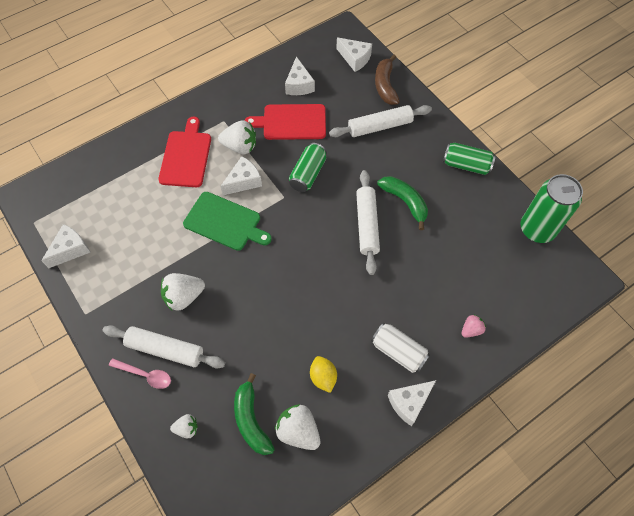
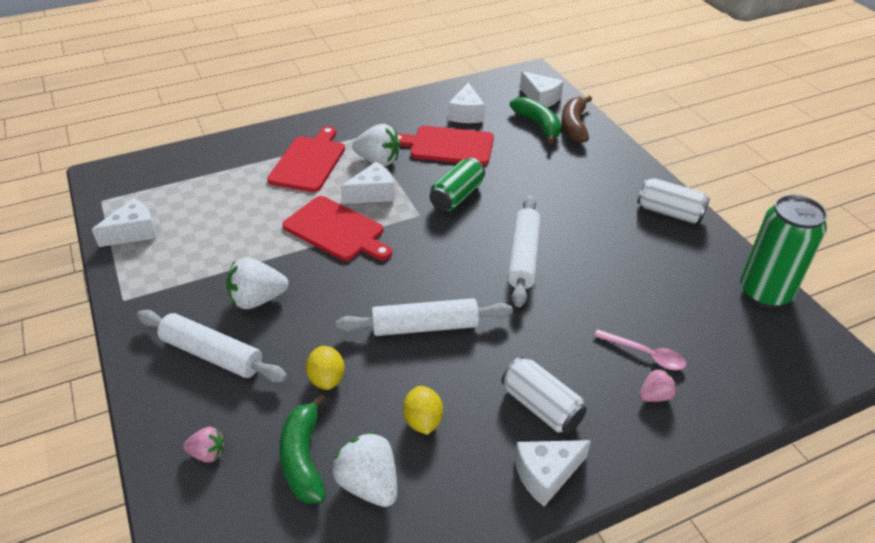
camera: 10 degrees right, 20 degrees down
(145, 375) = (174, 379): pink spoon -> pink spoon (645, 354)
(187, 428) = (207, 453): white strawberry -> pink strawberry
(225, 222) = (336, 230): green cutting board -> red cutting board
(251, 355) = (327, 379): none -> yellow lemon
(380, 126) = (560, 162): white rolling pin -> white rolling pin (425, 326)
(405, 202) = (580, 239): green banana -> green banana (538, 125)
(466, 165) = (669, 212): green can -> white can

